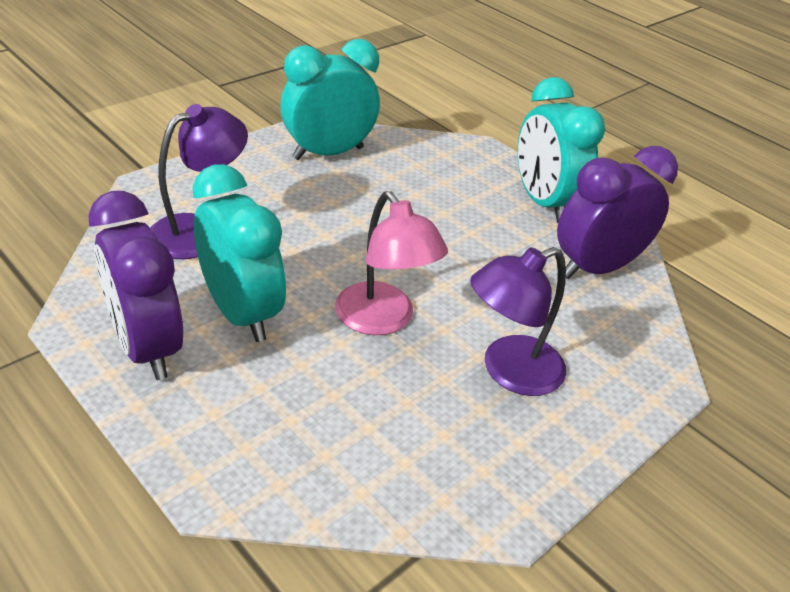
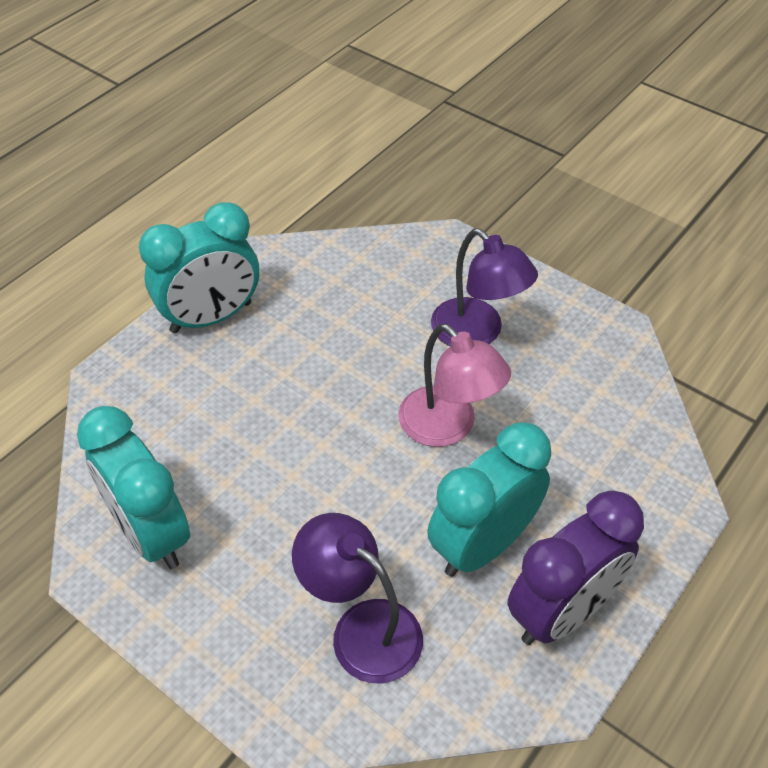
camera: 95 degrees left, 10 degrees up
(382, 320) = (448, 427): pink lamp -> pink lamp turned 90 degrees clockwise
(596, 268) = (314, 278): purple clock -> none

